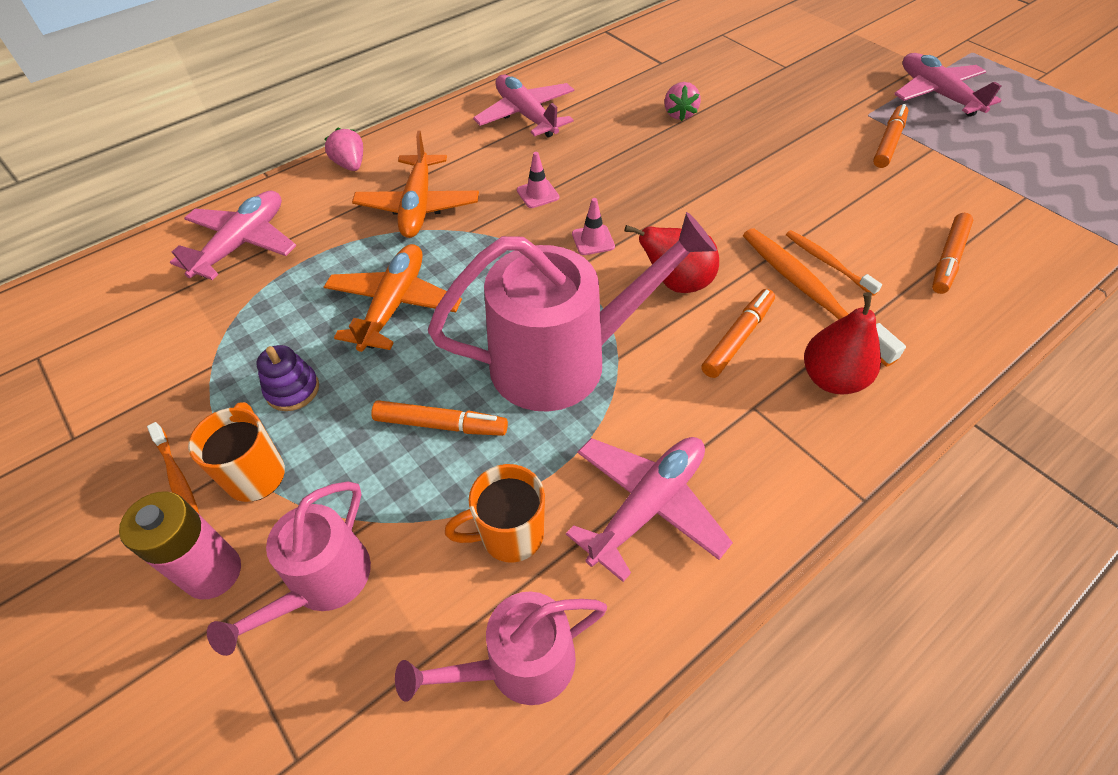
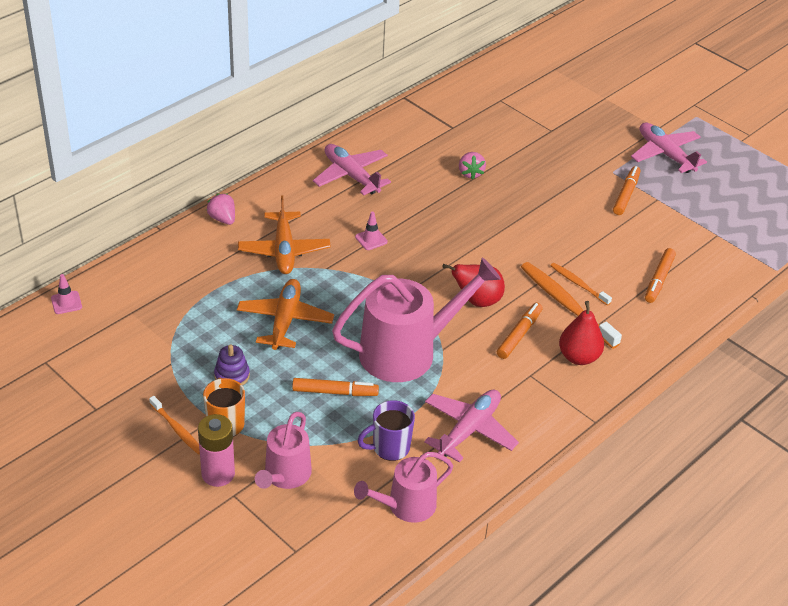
camera: 10 degrees left, 10 degrees down
(243, 243) = (161, 281): pink plane -> none
(509, 535) = (389, 448): orange mug -> purple mug
(593, 240) = (416, 272): pink traffic cone -> pink traffic cone (66, 302)

